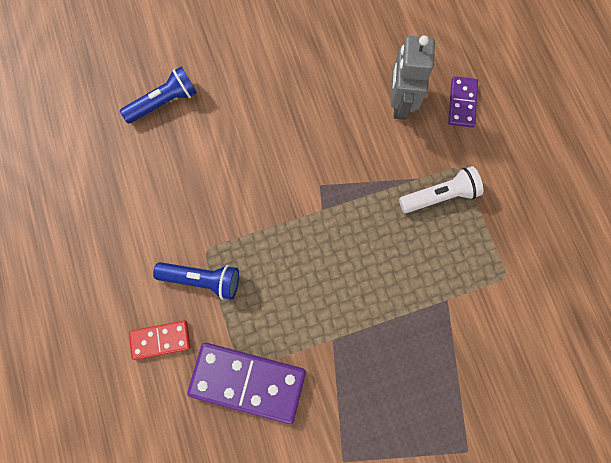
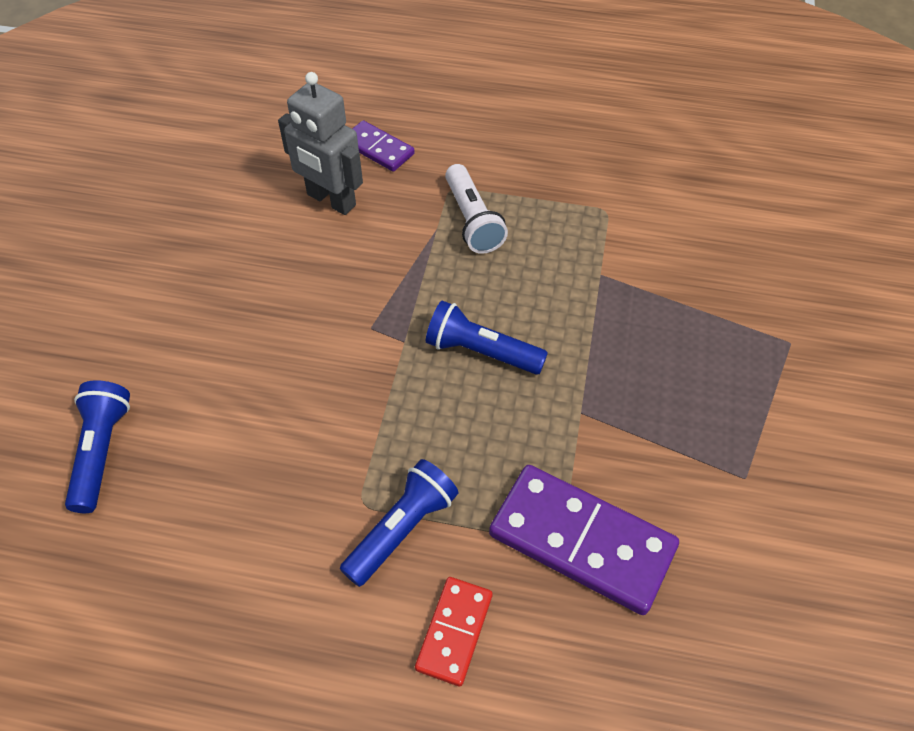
camera: 60 degrees left, 20 degrees down
(248, 382) = (582, 541): purple domino -> purple domino turned 75 degrees clockwise
(341, 258) = (481, 351): none -> blue flashlight
(440, 196) = (472, 220): white flashlight -> white flashlight turned 150 degrees clockwise

